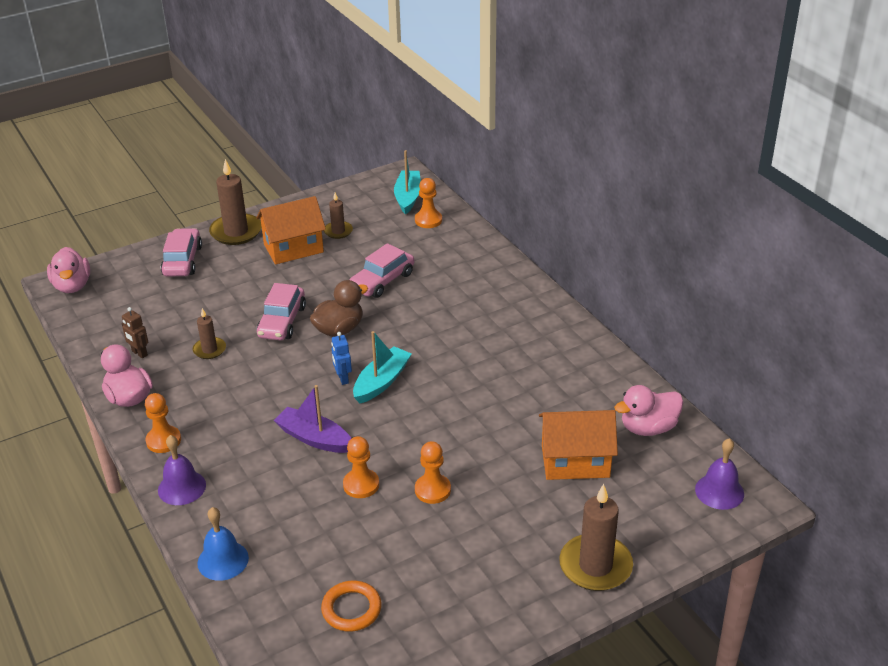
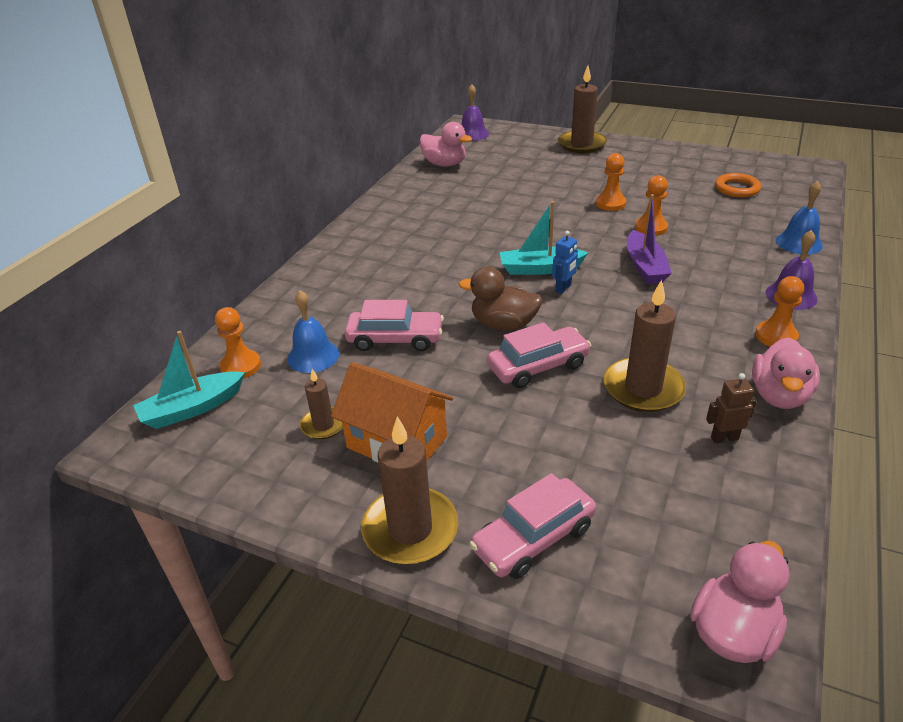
camera: 125 degrees left, 0 degrees up
(139, 353) = (724, 438): brown robot -> brown robot turned 105 degrees counterclockwise
(209, 350) = (643, 388): brown candle -> brown candle, size x1.80
(405, 246) = (313, 356): none -> blue bell
(575, 461) = (510, 173): orange house -> none

